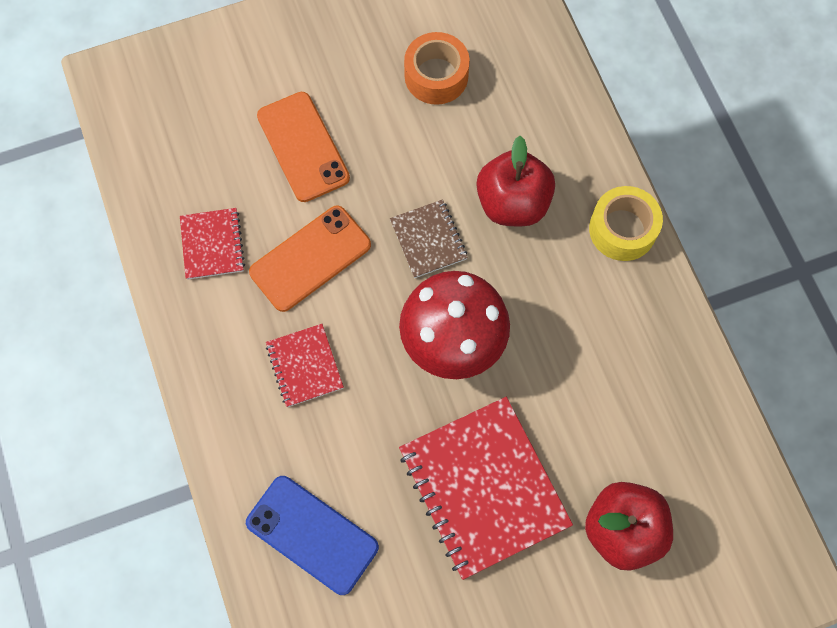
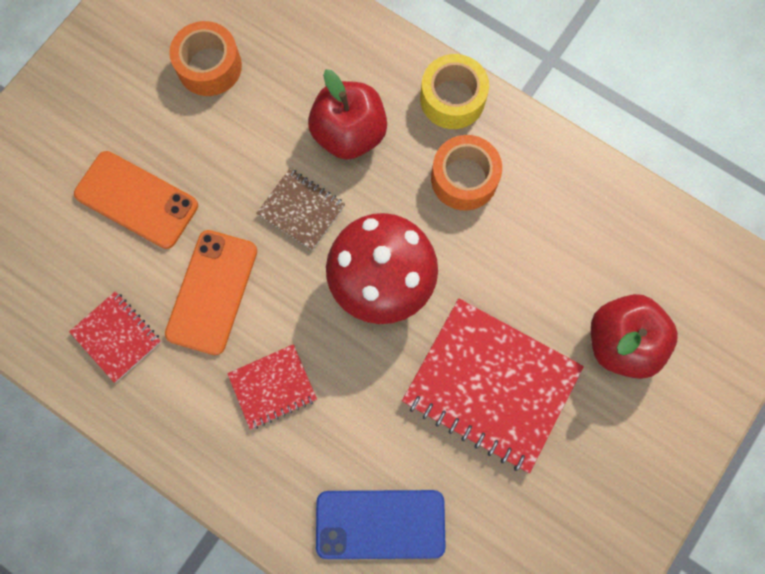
camera: 35 degrees left, 5 degrees up
(304, 366) = (272, 387): red notebook -> red notebook turned 60 degrees counterclockwise
(584, 302) = (464, 178): none -> orange tape

